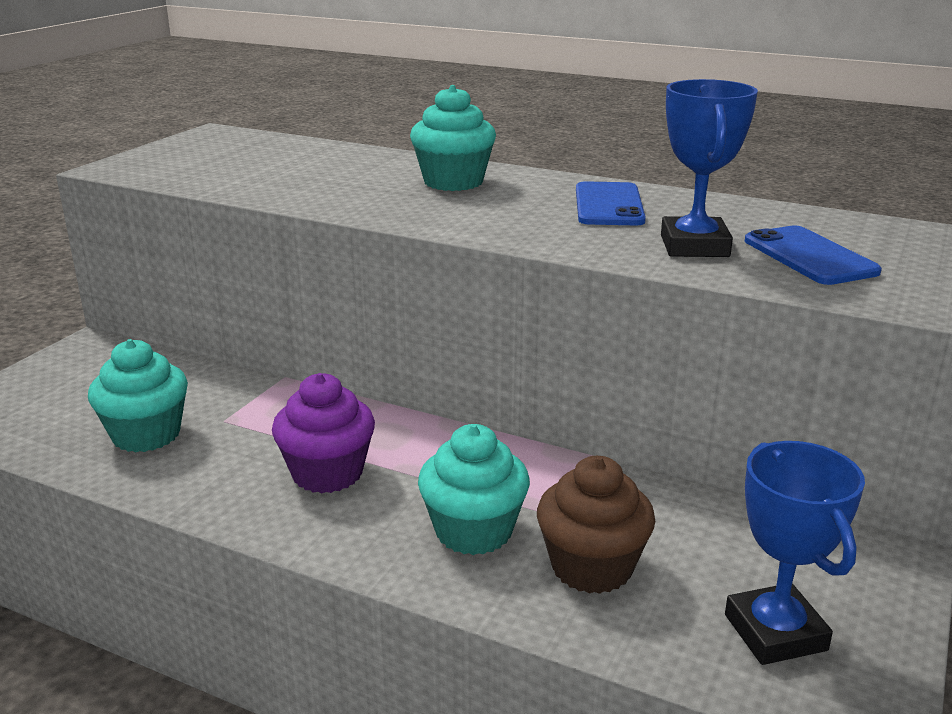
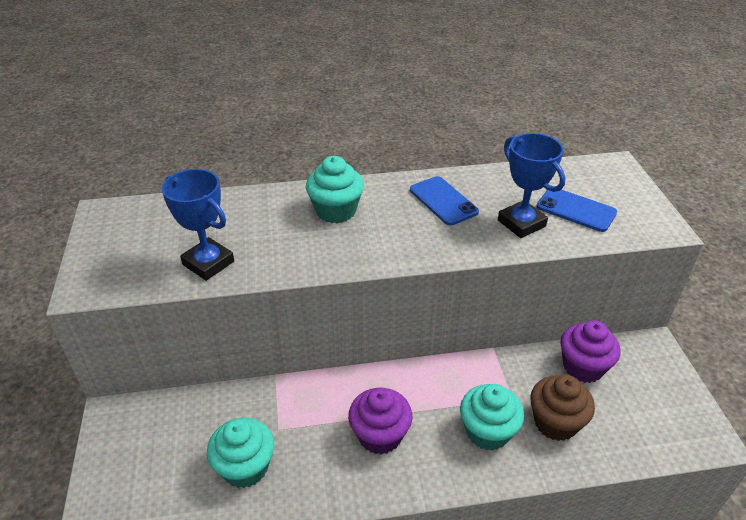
camera: 35 degrees left, 15 degrees up
(721, 530) = (583, 367): none -> purple cupcake
(775, 632) = (650, 415): blue trophy -> blue trophy (208, 263)

